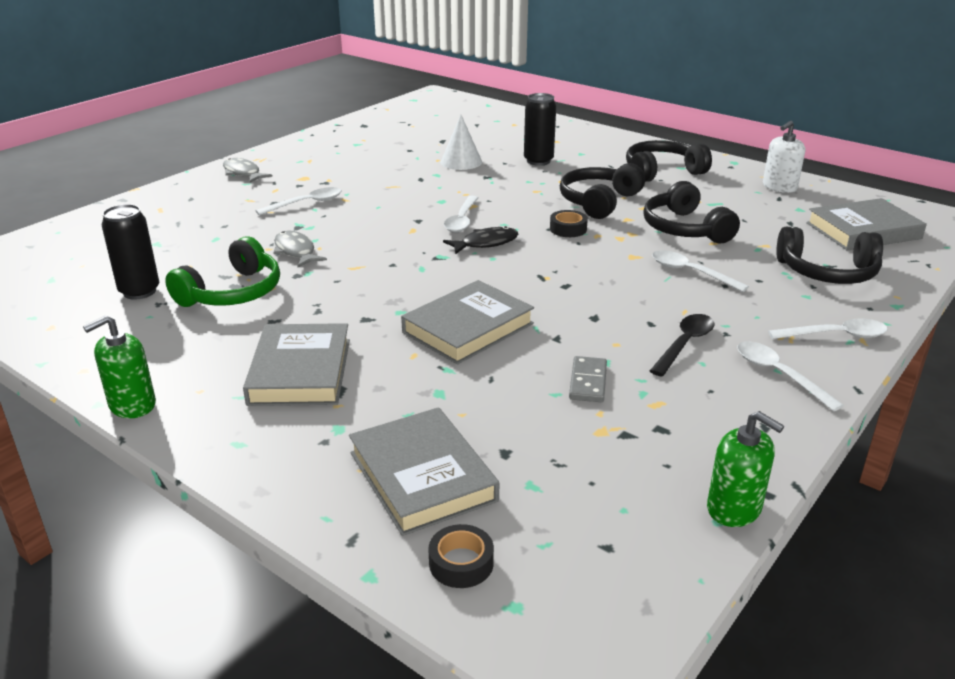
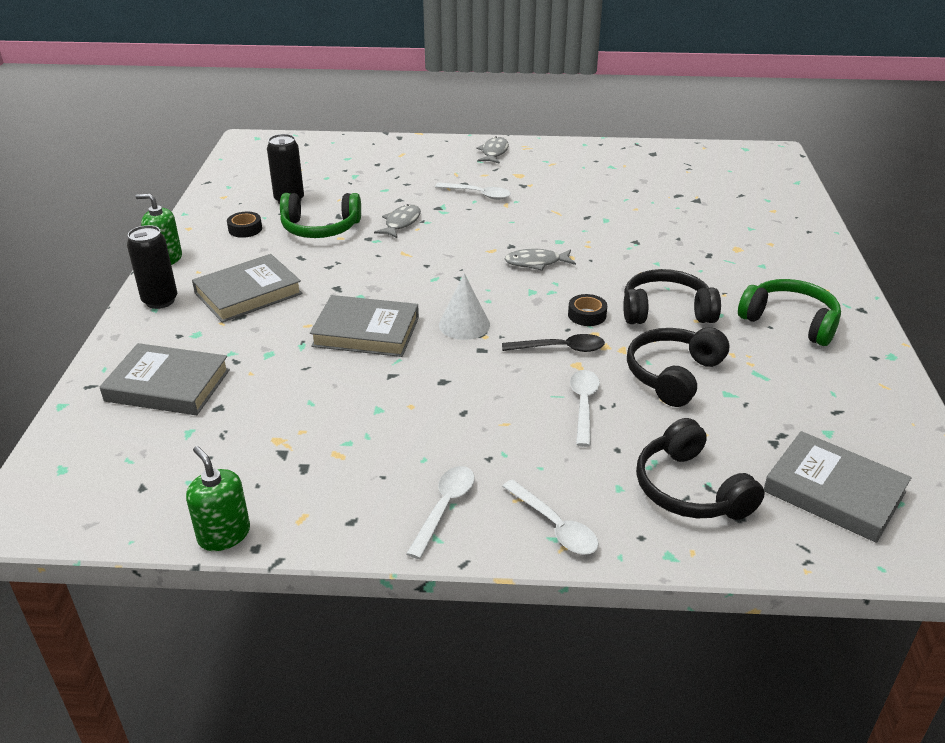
camera: 55 degrees right, 5 degrees up
(422, 476) = (168, 385): grey book -> grey book turned 75 degrees clockwise
(461, 162) = (647, 219): white cone -> white cone (464, 324)
(461, 563) = (90, 434): black tape -> black tape (245, 229)
(462, 220) = (536, 263): white spoon -> grey fish
(485, 243) = (509, 288): black fish -> none
(538, 161) = (708, 251): black can -> black can (160, 301)
(588, 382) = (340, 411): grey domino -> none
(662, 172) = (790, 321): black headphones -> green headphones
(685, 344) = (445, 441): black spoon -> black spoon (560, 348)
(734, 508) = (224, 534): green soap dispenser -> green soap dispenser turned 135 degrees clockwise
(779, 187) = (868, 404): white soap dispenser -> none

